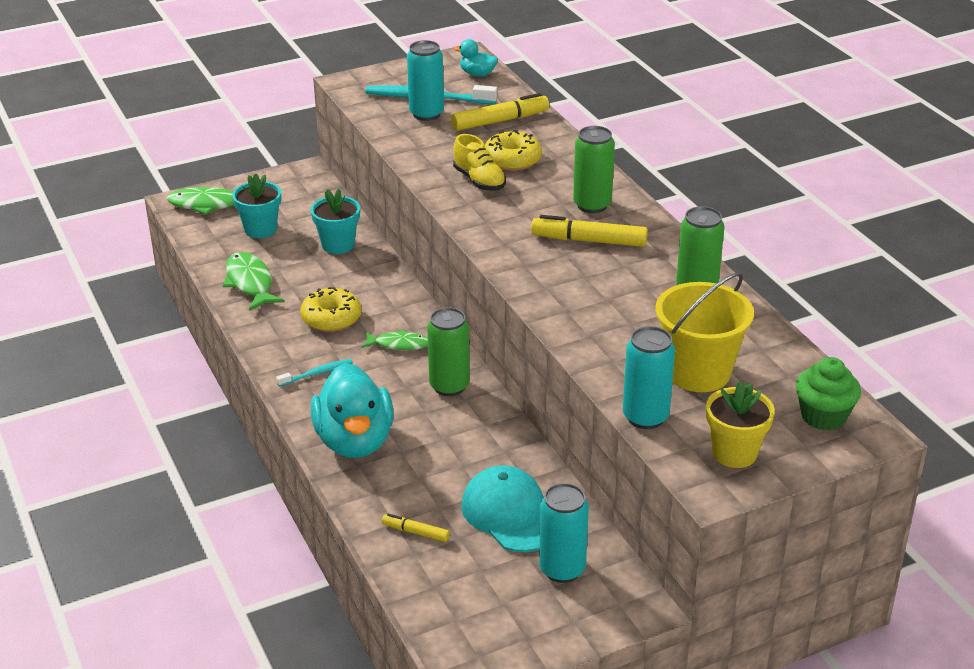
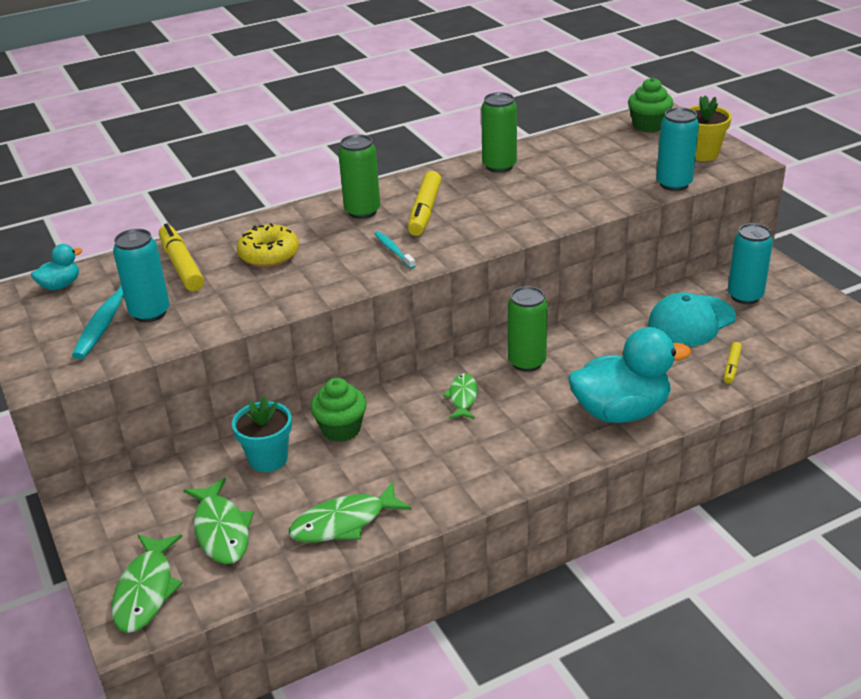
camera: 90 degrees left, 0 degrees up
(260, 229) = (221, 530): turquoise flower pot -> green fish
(317, 373) = (518, 448): turquoise toothbrush -> turquoise toothbrush (393, 250)
(331, 318) = (418, 448): yellow donut -> none
(368, 278) = (341, 429): none -> green cupcake
(477, 74) = (60, 285): turquoise duck -> turquoise duck turned 150 degrees counterclockwise
(479, 181) = (310, 271): yellow shoe -> none
(698, 372) = (610, 165): yellow bucket -> none

